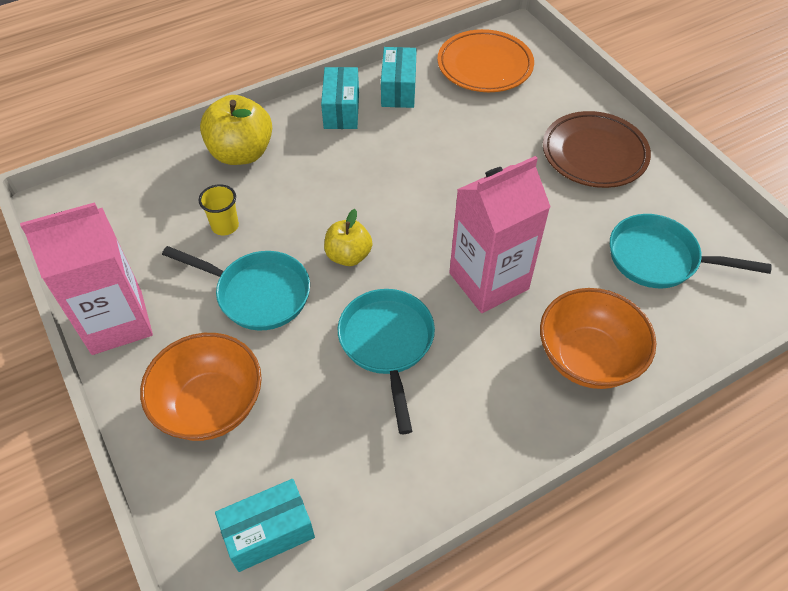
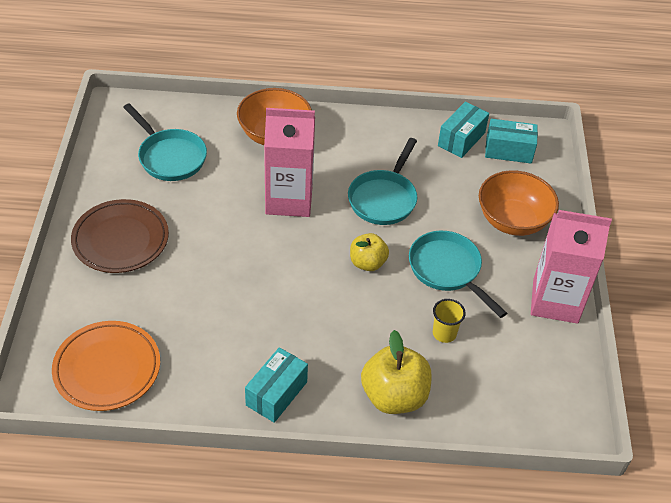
camera: 150 degrees left, 5 degrees down
(398, 89) = (207, 387): turquoise box -> turquoise box (461, 139)

